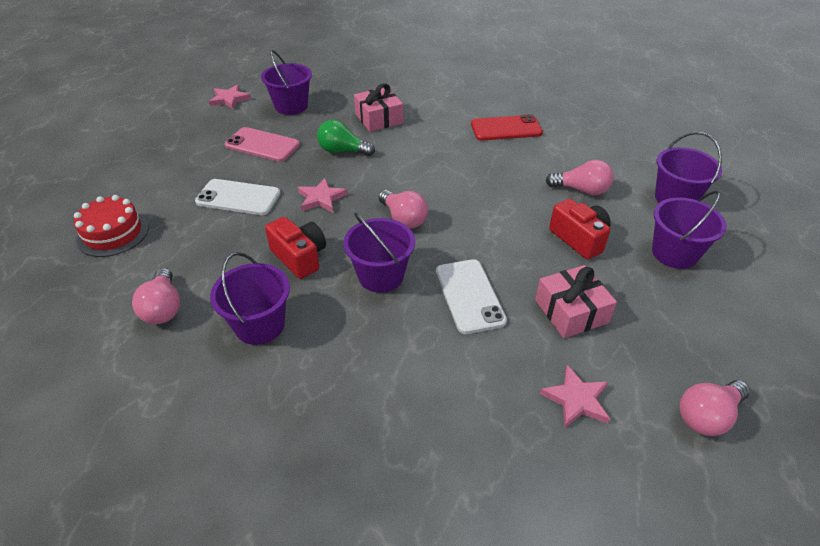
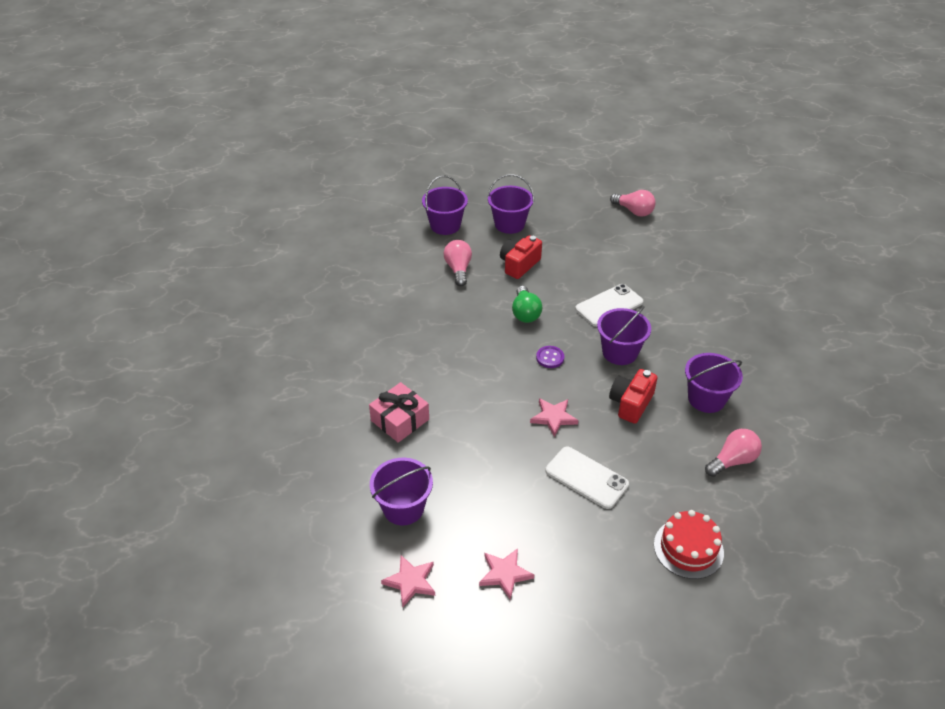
camera: 110 degrees left, 0 degrees up
(238, 198) = (586, 477): white phone -> white phone turned 45 degrees counterclockwise
(262, 145) = (494, 499): pink phone -> none
(342, 151) = (473, 428): green light bulb -> green light bulb (525, 313)
(403, 219) = (550, 358): pink light bulb -> purple button
(506, 128) = (381, 324): red phone -> none
(571, 311) = (592, 261): pink gift -> none
(576, 399) = (657, 253): pink star -> pink star (505, 574)

